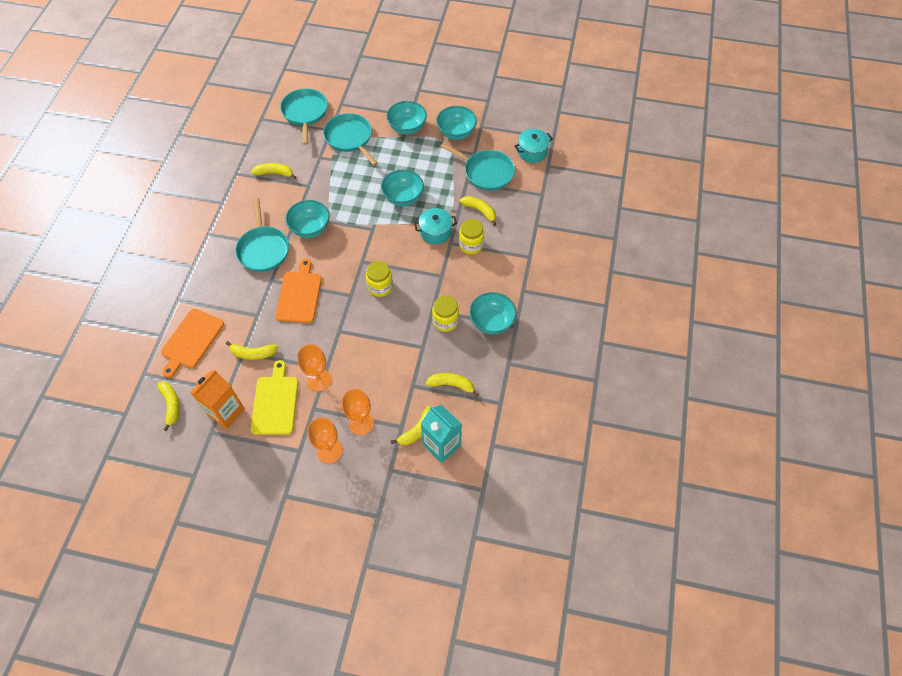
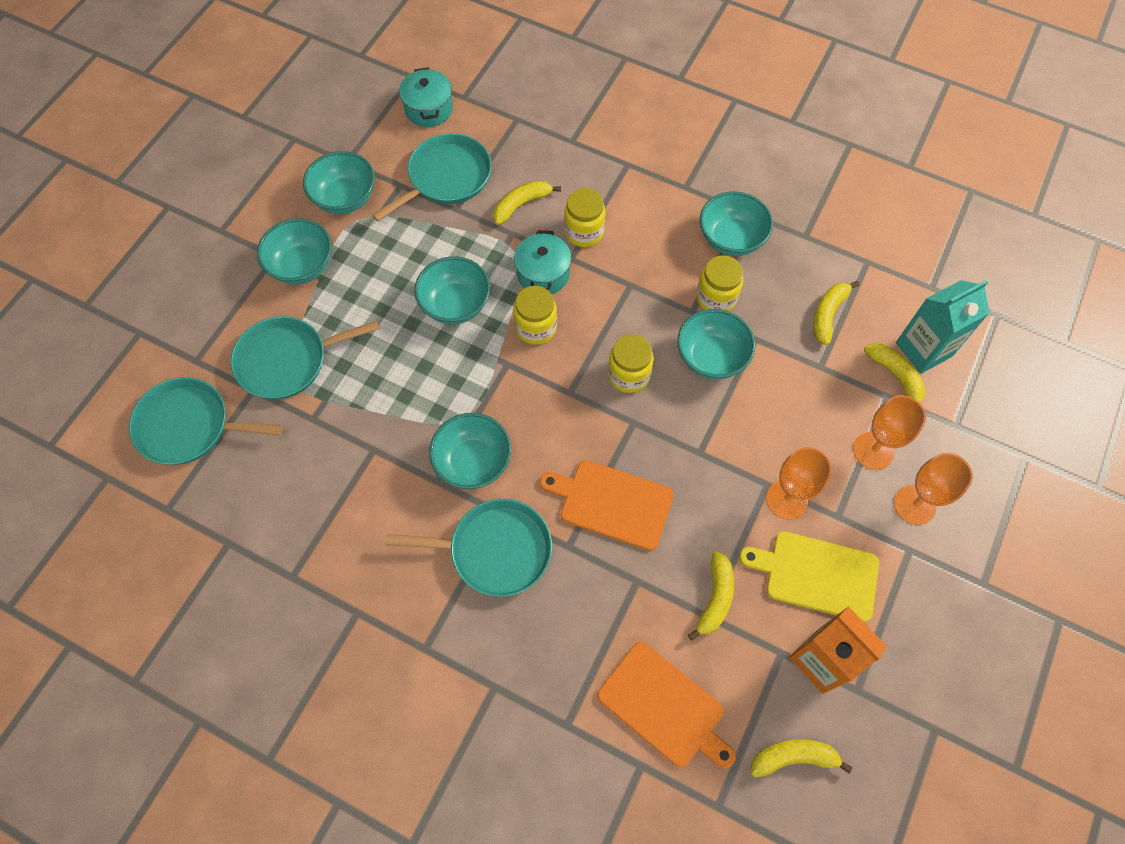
camera: 75 degrees left, 5 degrees up
(274, 173) = (320, 504): yellow banana -> none
(399, 236) = (536, 327): none -> yellow jar
(403, 326) = (711, 357): none -> turquoise bowl

